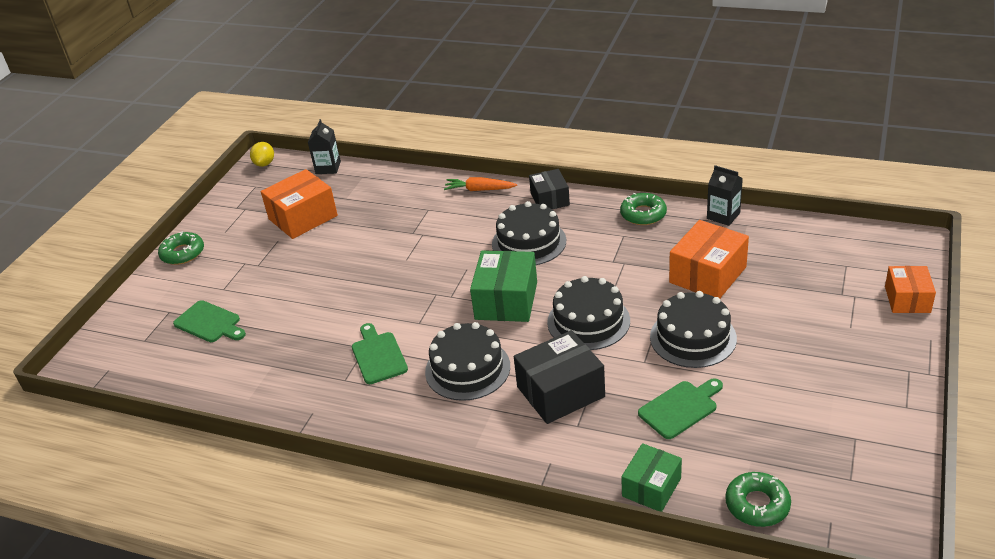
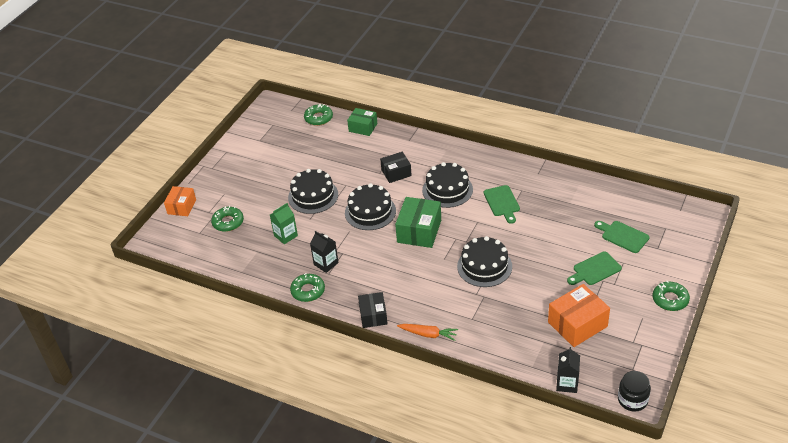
camera: 175 degrees left, 5 degrees up
(264, 164) = (632, 400): yellow lemon -> black jar
(529, 242) = (396, 276): black cake -> black cake (484, 266)
(560, 392) = (396, 173): black box -> black box, size x0.64
(651, 487) = (363, 127): green box -> green box turned 75 degrees clockwise
(680, 408) = (335, 160): green cutting board -> green cutting board (595, 270)
(708, 275) = (286, 236): orange box -> green carton
(723, 216) = (253, 282): black carton -> black carton (326, 263)
(811, 284) = (228, 222): none -> green donut

